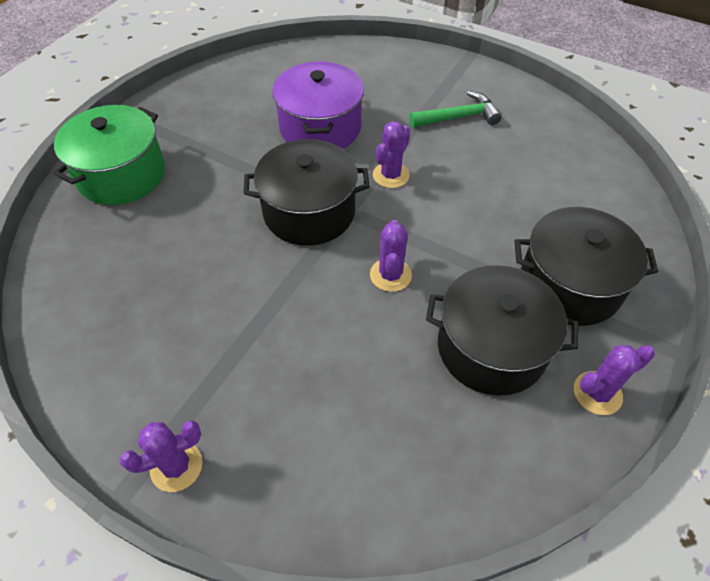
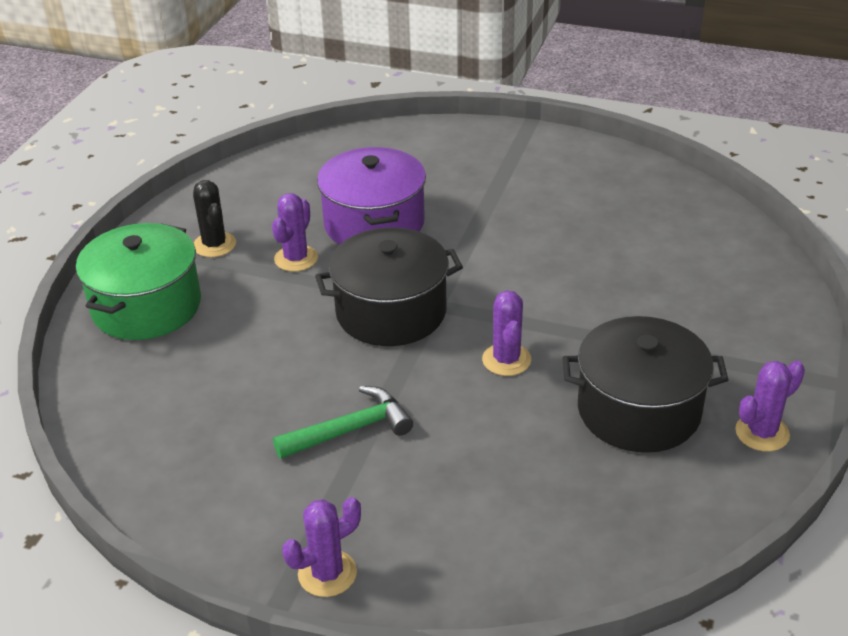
camera: 10 degrees left, 15 degrees down
(191, 127) = (214, 245): none -> black cactus
(391, 175) = (475, 261): purple cactus -> purple cactus (296, 258)
(459, 117) = (536, 190): green hammer -> green hammer (351, 429)
(569, 284) = (707, 339): black pot -> none

